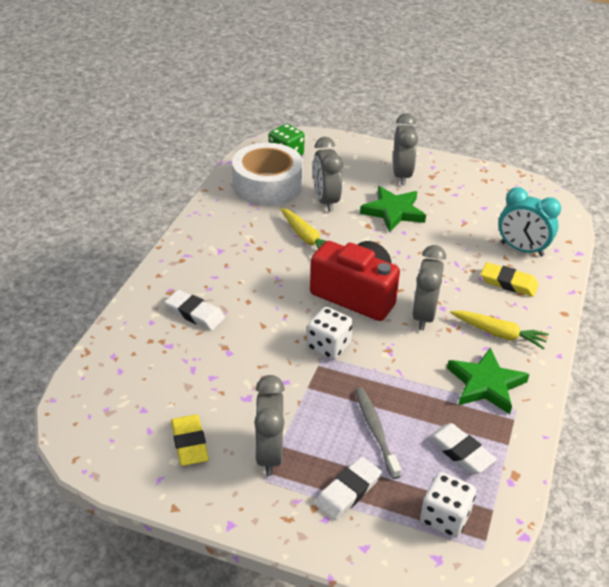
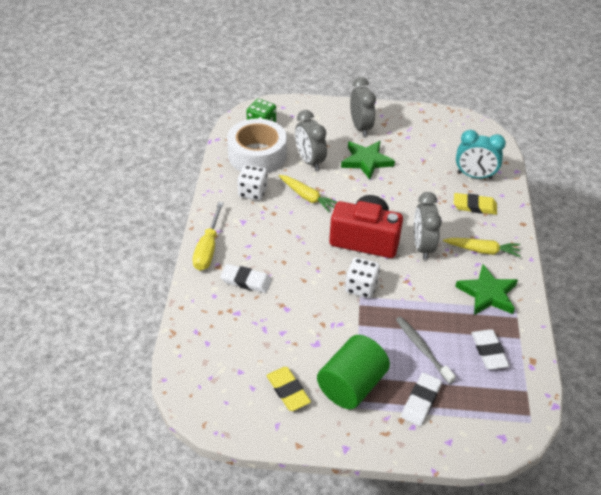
camera: 15 degrees left, 5 degrees up
(167, 271) = (208, 248): none -> yellow screwdriver
(269, 454) = (351, 385): grey clock -> green cylinder
(444, 517) = (496, 405): white dice -> white dice (252, 192)
(460, 452) = (489, 351): white eraser -> white eraser turned 45 degrees clockwise

